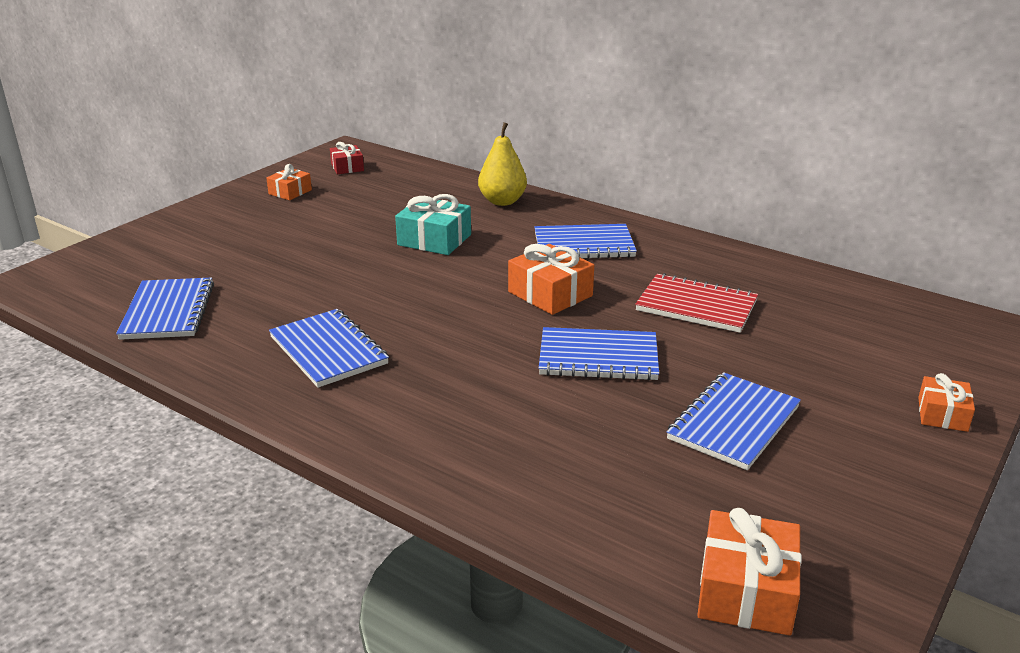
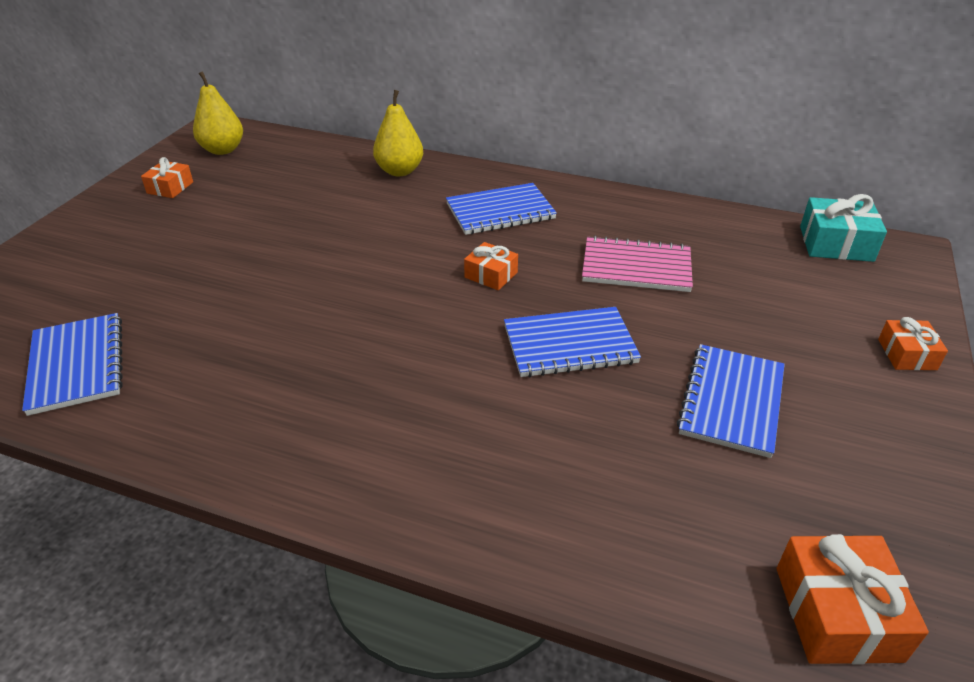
camera: 15 degrees left, 10 degrees up
(328, 350) = (283, 386): blue notebook -> none
(347, 167) = (223, 150): red gift -> yellow pear
(434, 240) = (347, 226): turquoise gift -> turquoise gift (836, 244)
(550, 294) = (491, 275): orange gift -> orange gift, size x0.62
(696, 306) = (636, 267): red notebook -> pink notebook

